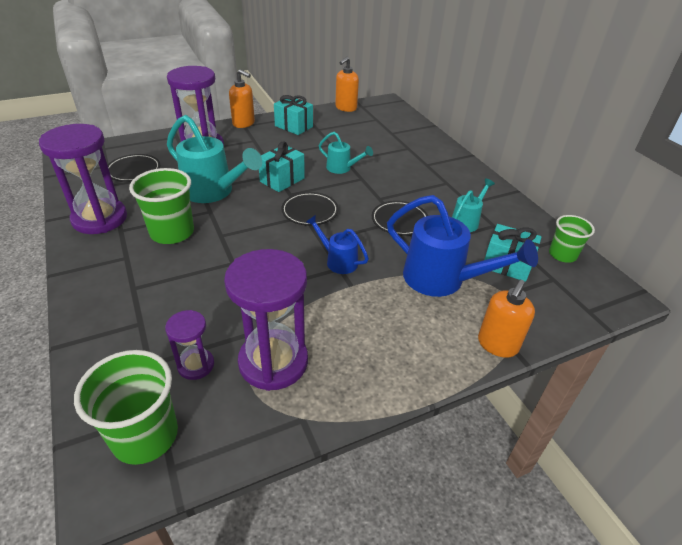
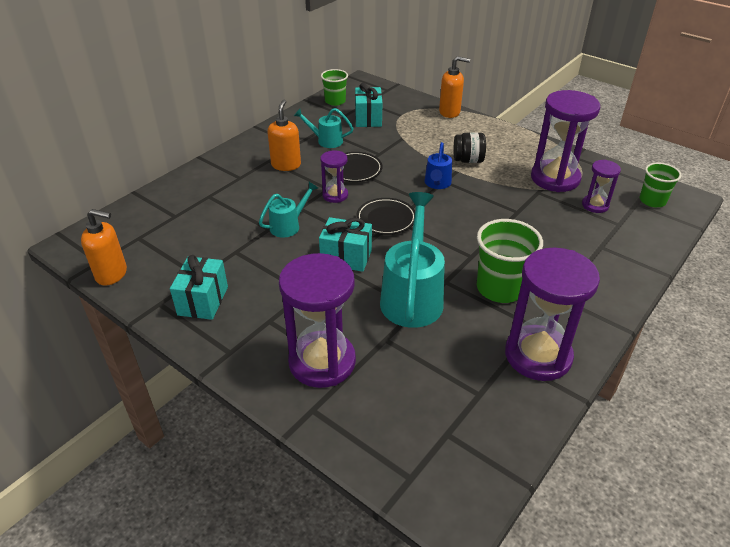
camera: 115 degrees left, 0 degrees up
(134, 171) = (433, 394): black plate -> none
(145, 436) = (652, 201): green cup -> green cup, size x0.63
(244, 123) = (223, 355): orange soap dispenser -> orange soap dispenser (286, 165)
(342, 168) = (288, 226): turquoise watering can -> turquoise watering can turned 45 degrees clockwise
(366, 198) = (335, 195): none -> purple hourglass
(366, 304) = (468, 160): none -> black jar
(442, 279) = (411, 138): blue watering can -> none

